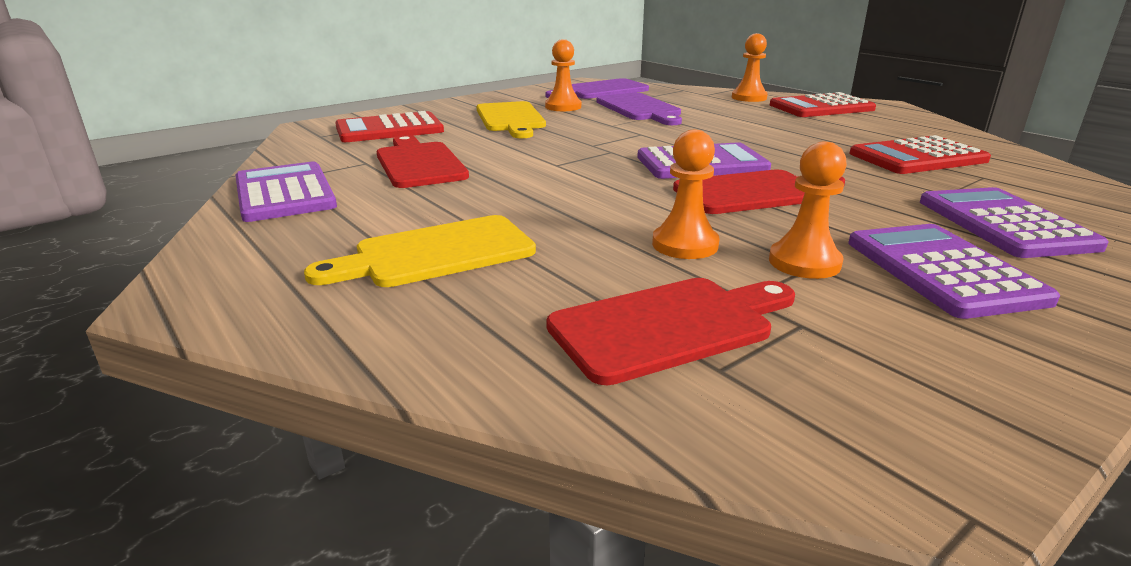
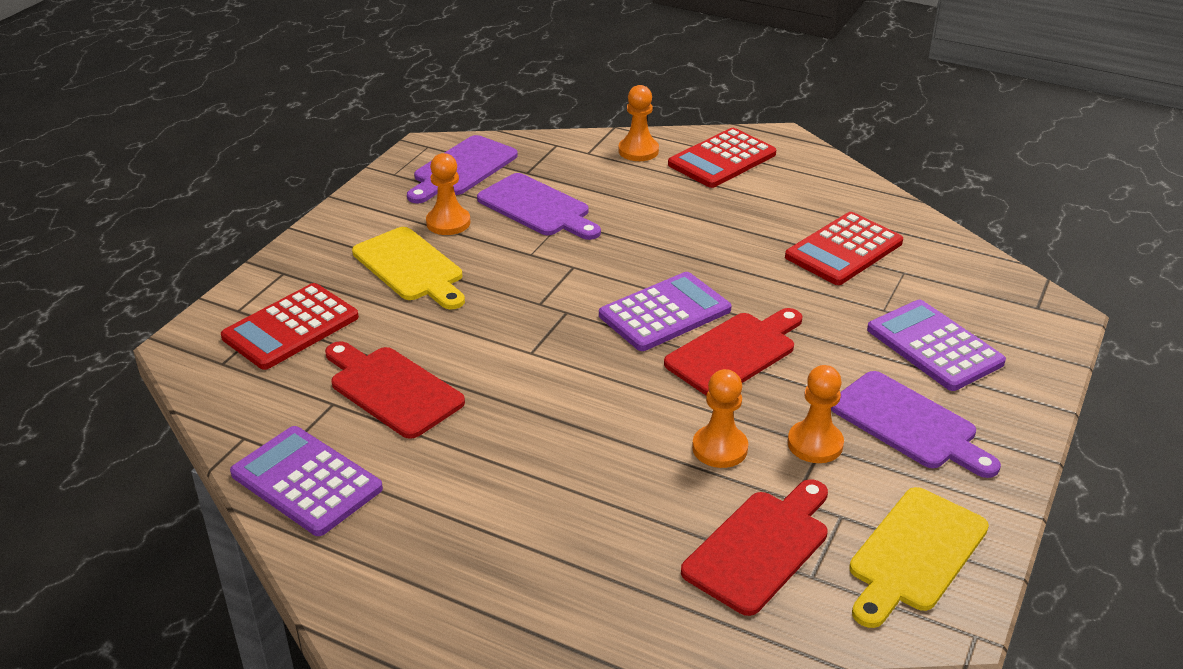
camera: 25 degrees left, 10 degrees up
(436, 253) = (534, 523): yellow cutting board -> yellow cutting board (914, 554)
(942, 271) = (908, 424): purple calculator -> purple cutting board

